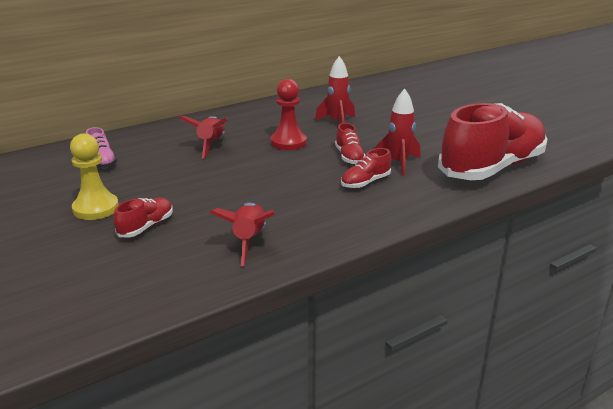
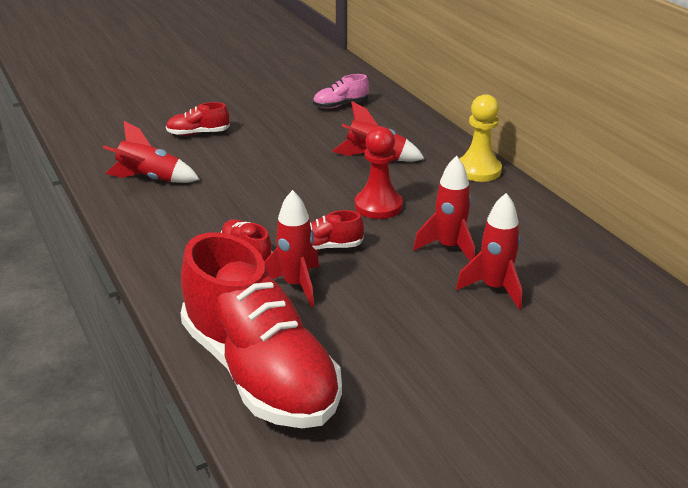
camera: 95 degrees right, 5 degrees up
(96, 208) = (241, 111): yellow pawn -> yellow pawn (478, 170)
(146, 227) = (198, 133): red shoe -> red shoe turned 135 degrees clockwise
(376, 113) = (494, 288): none -> red rocket

